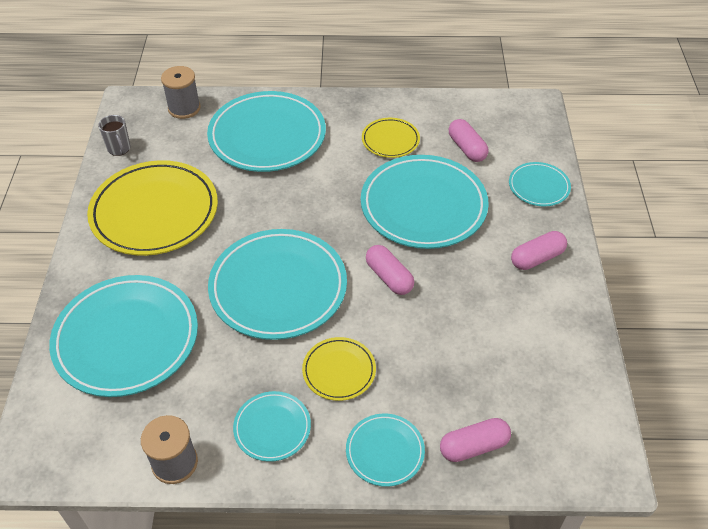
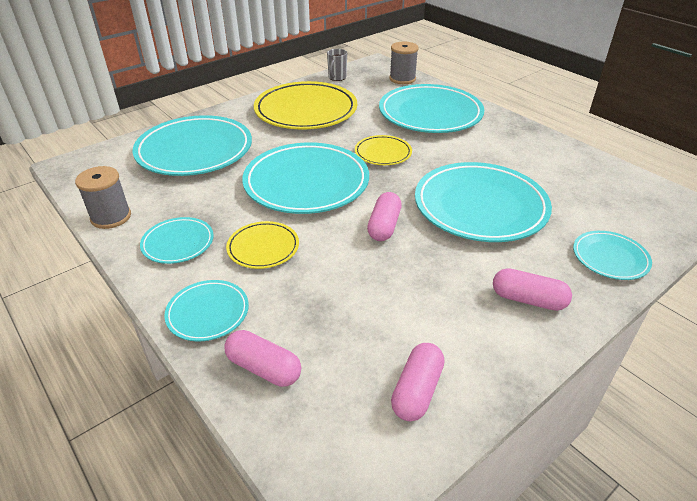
camera: 50 degrees right, 10 degrees down
(390, 140) = (516, 159): yellow plate -> yellow plate (383, 153)
(467, 148) = (576, 197): pink capsule -> pink capsule (417, 391)

